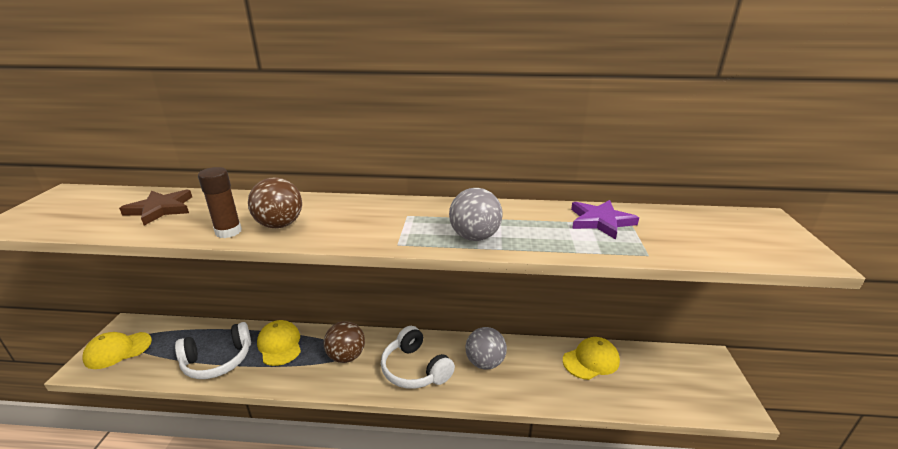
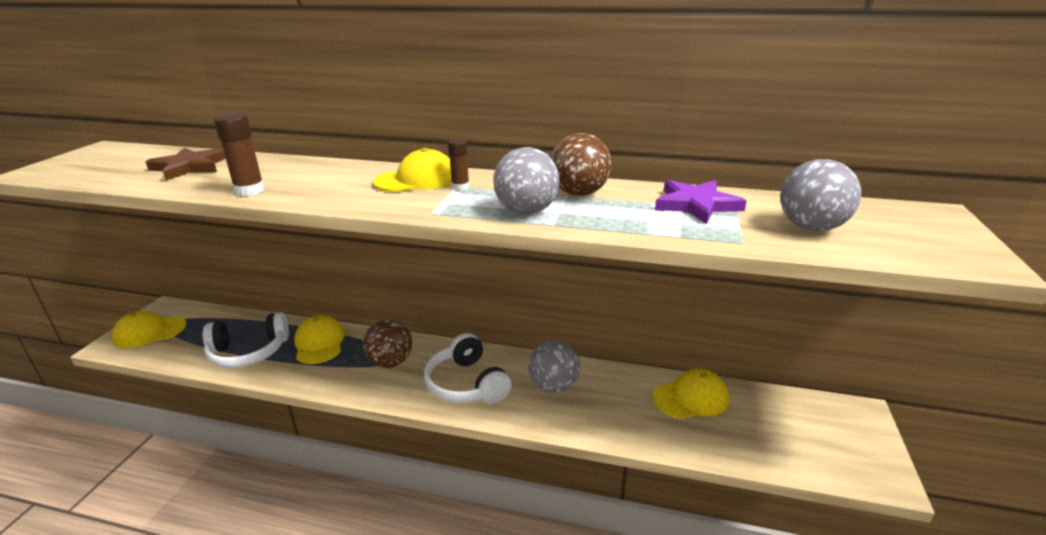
camera: 10 degrees right, 0 degrees up
(280, 225) = (307, 187): brown ball -> brown ball (579, 193)
(371, 210) = (417, 179): none -> yellow cap
(411, 216) = (460, 187): none -> brown glue stick
(690, 237) = (811, 227): none -> grey ball

